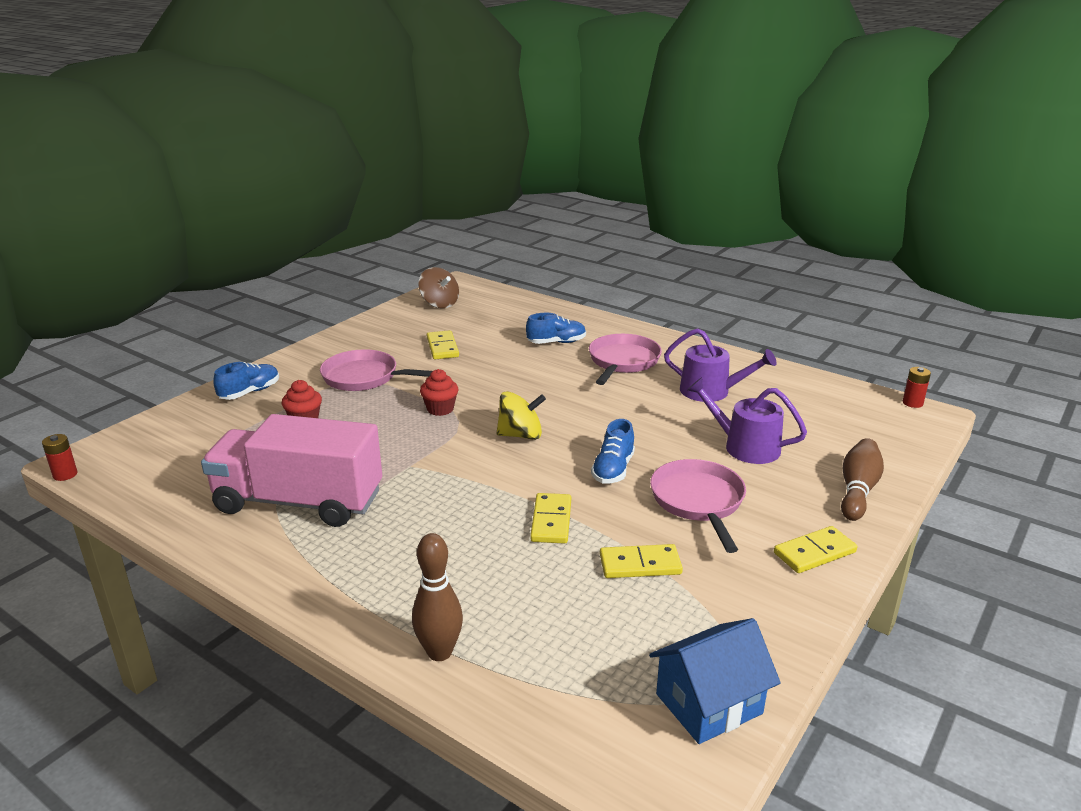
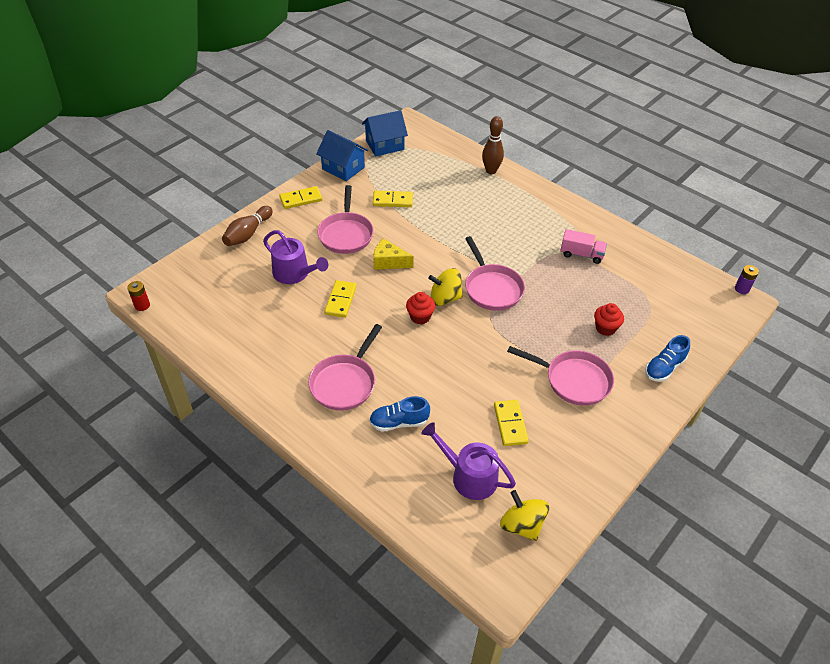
camera: 175 degrees left, 20 degrees up
(65, 474) = (742, 289): red battery -> purple battery
(299, 502) = (581, 254): pink truck -> pink truck, size x0.45
(439, 303) = (522, 525): brown spinning top -> yellow spinning top
(440, 409) = (504, 332): red cupcake -> red cupcake (420, 317)
(453, 450) = (492, 288): none -> pink pan
(551, 521) = (433, 229): yellow domino -> yellow domino (340, 300)
(613, 469) = (389, 262): blue shoe -> yellow cheese
(711, 391) = (287, 333): purple watering can -> purple watering can (469, 476)
(774, 628) = (343, 168): none -> blue house

